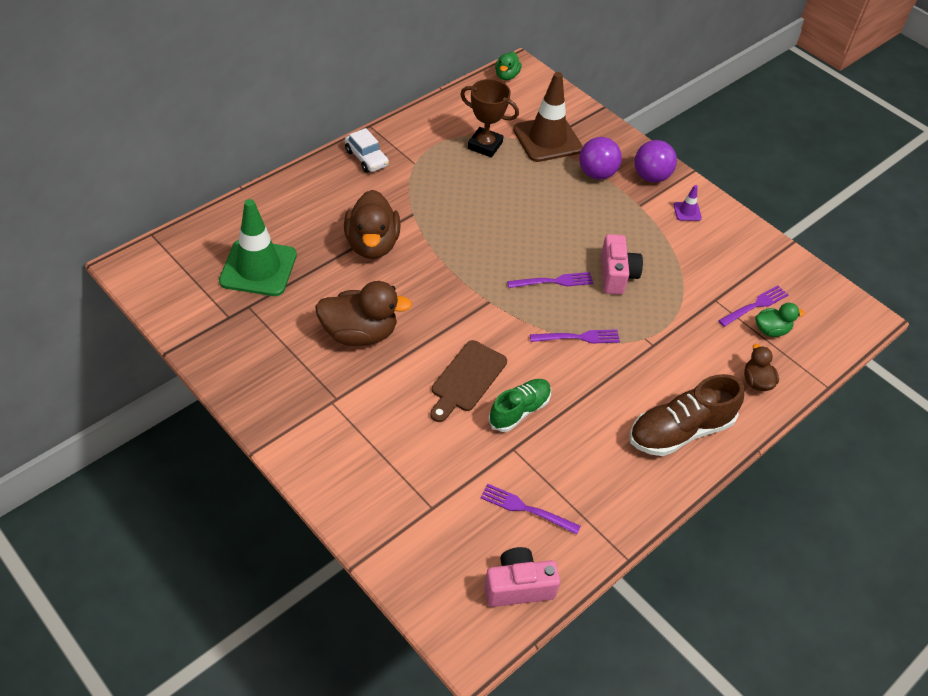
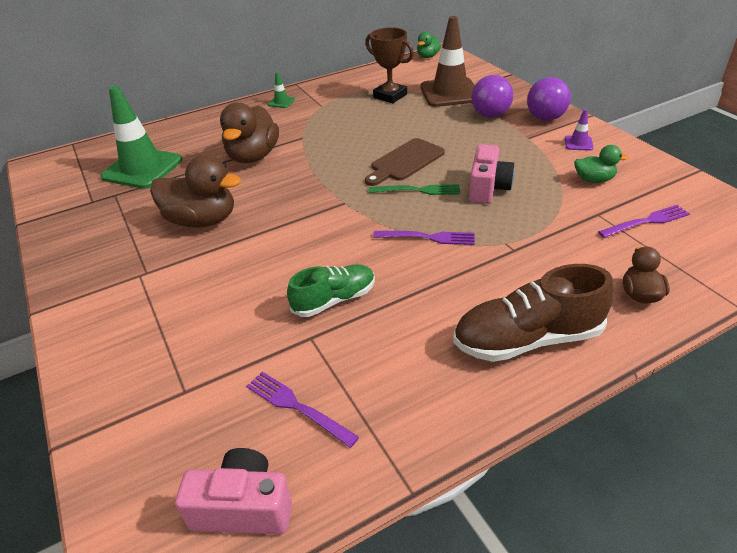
camera: 20 degrees right, 10 degrees down
(366, 158) = (281, 102): white car -> green traffic cone
(467, 379) = (289, 266): brown cutting board -> brown cutting board (405, 161)
(554, 281) = (418, 190): purple fork -> green fork
(771, 330) = (665, 245): green duck -> green duck (594, 180)

